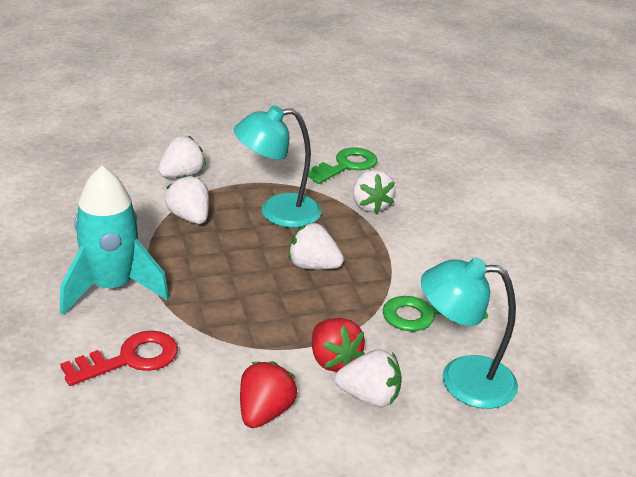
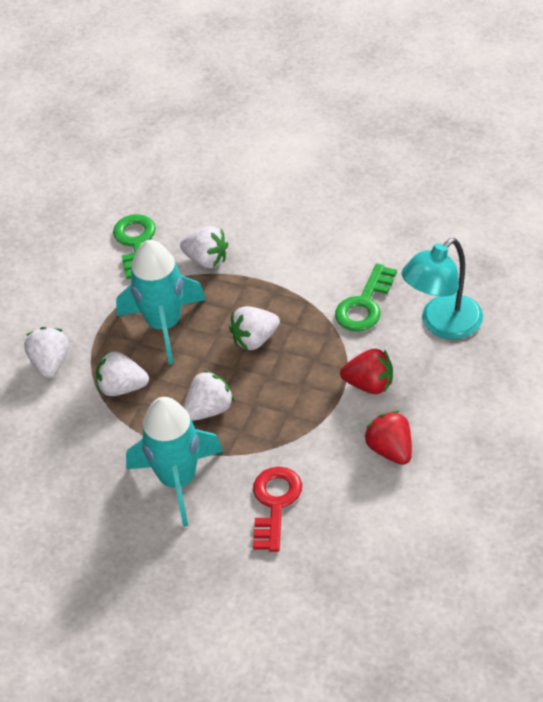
camera: 45 degrees left, 15 degrees up
(277, 212) = (164, 325): turquoise lamp -> turquoise rocket
(369, 397) = (420, 384): white strawberry -> white strawberry (209, 409)

